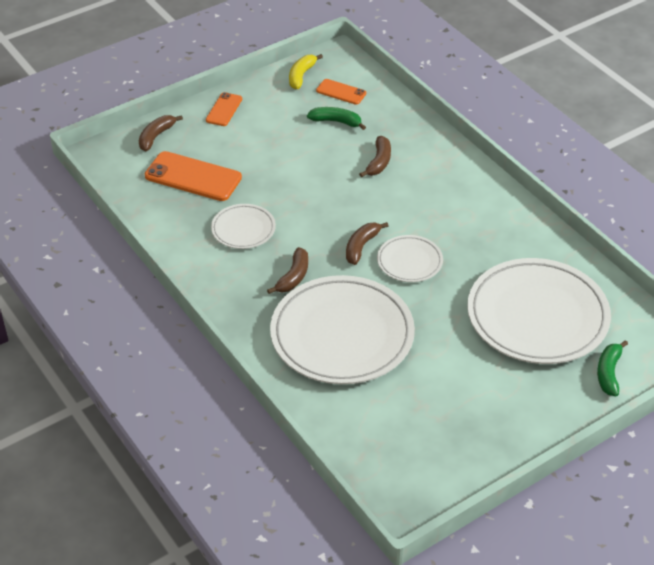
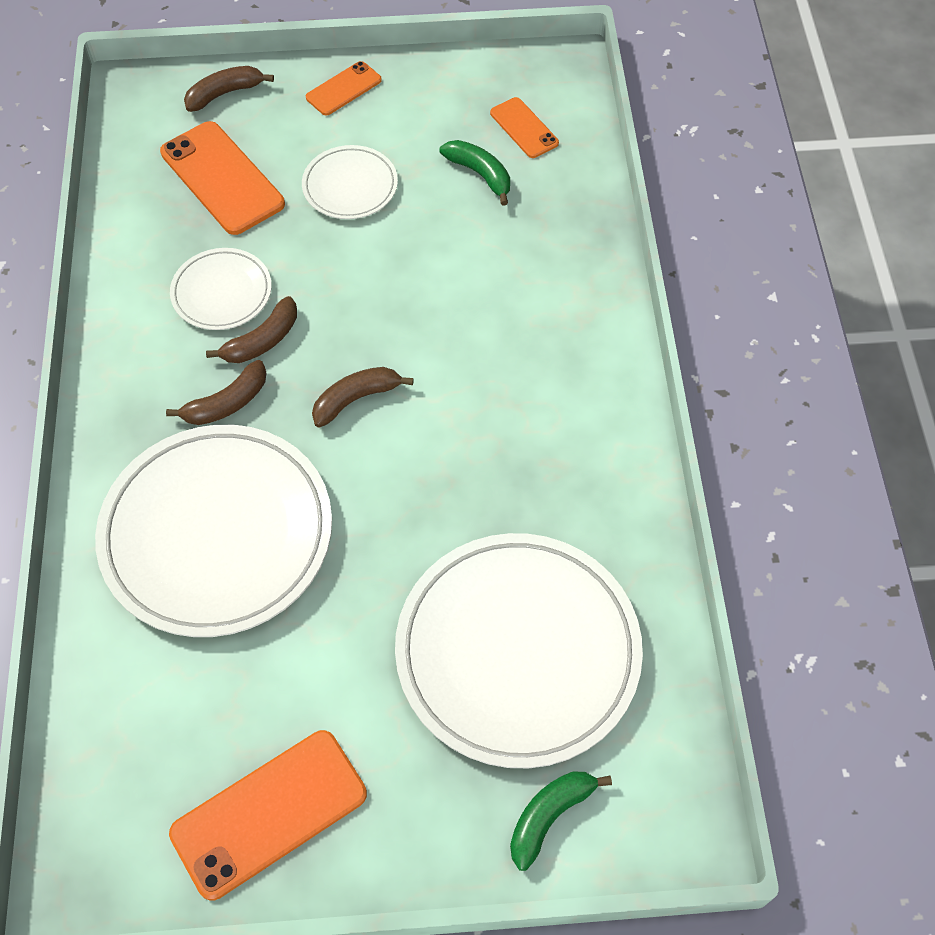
camera: 30 degrees right, 15 degrees up
(301, 76) = (489, 78): yellow banana -> none
(379, 162) = (488, 268): brown banana -> brown banana (262, 341)
(409, 261) = (404, 458): white plate -> white plate (350, 186)
(476, 435) = (269, 813): none -> orange phone

